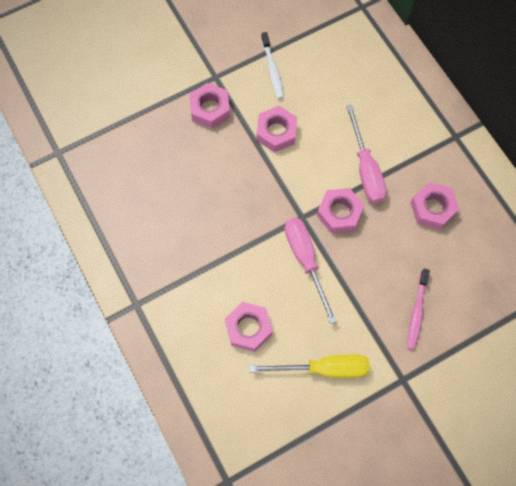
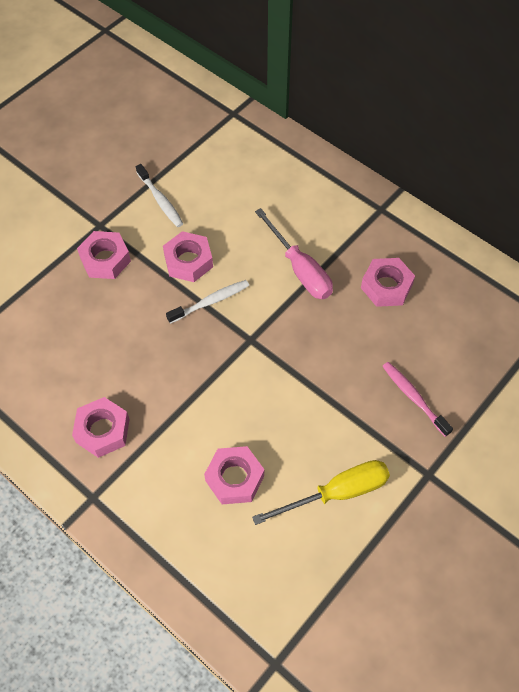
camera: 20 degrees left, 10 degrees down
(282, 174) = (210, 301): none -> white toothbrush
(305, 260) = (271, 383): pink screwdriver -> none
(339, 213) = (289, 322): pink nut -> pink nut (102, 430)
(416, 312) = (413, 397): pink toothbrush -> pink toothbrush turned 150 degrees clockwise

